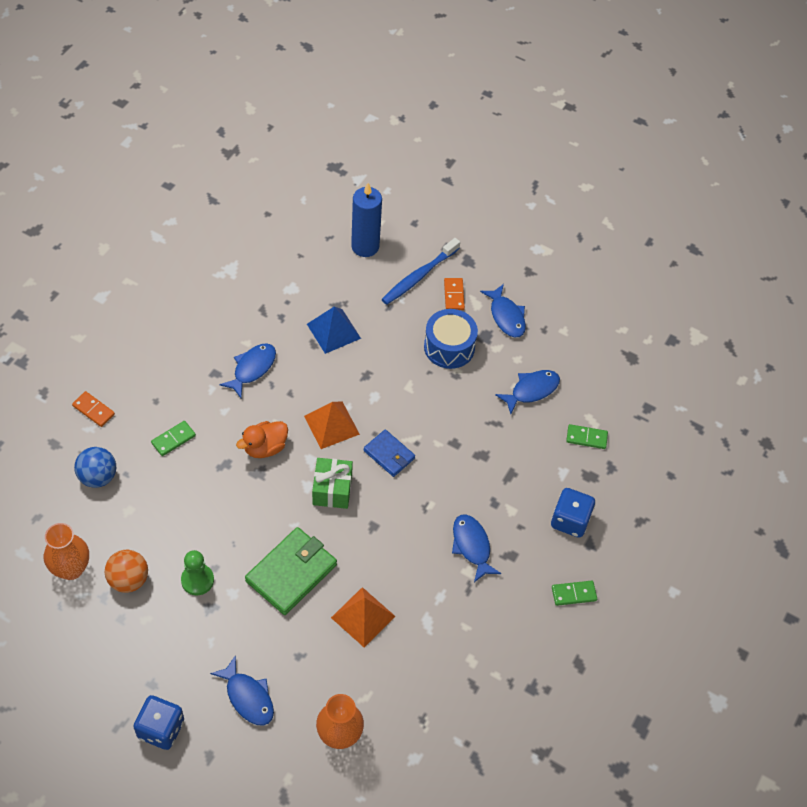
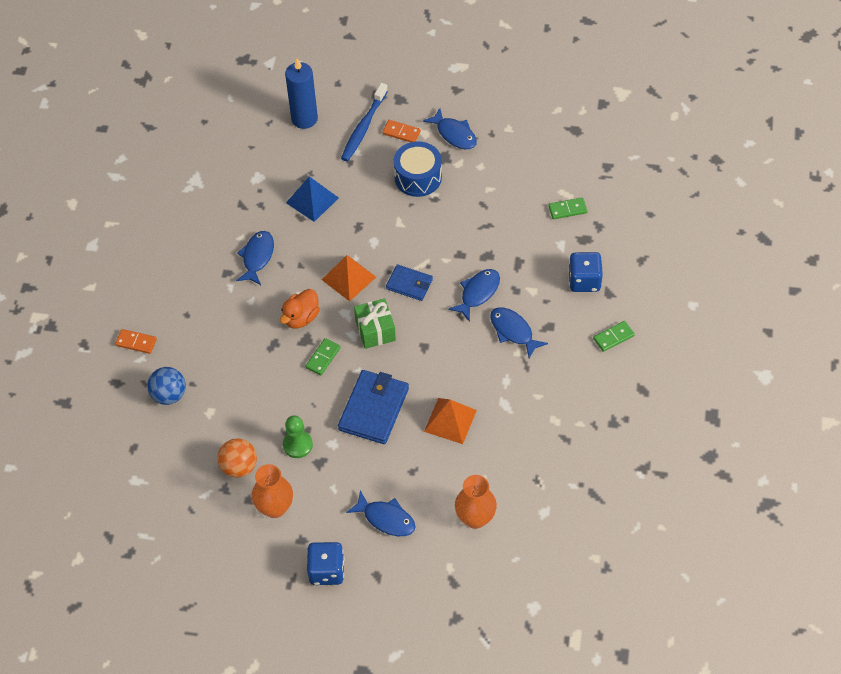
camera: 15 degrees left, 0 degrees up
(71, 568) = (185, 477): orange vase -> orange vase (275, 507)
(173, 439) = (219, 340): green domino -> green domino (323, 358)
(291, 573) = (373, 409): green wallet -> blue wallet
(454, 295) = (401, 132): orange domino -> orange domino turned 45 degrees counterclockwise
(531, 390) = (504, 188): blue fish -> blue fish (478, 293)

